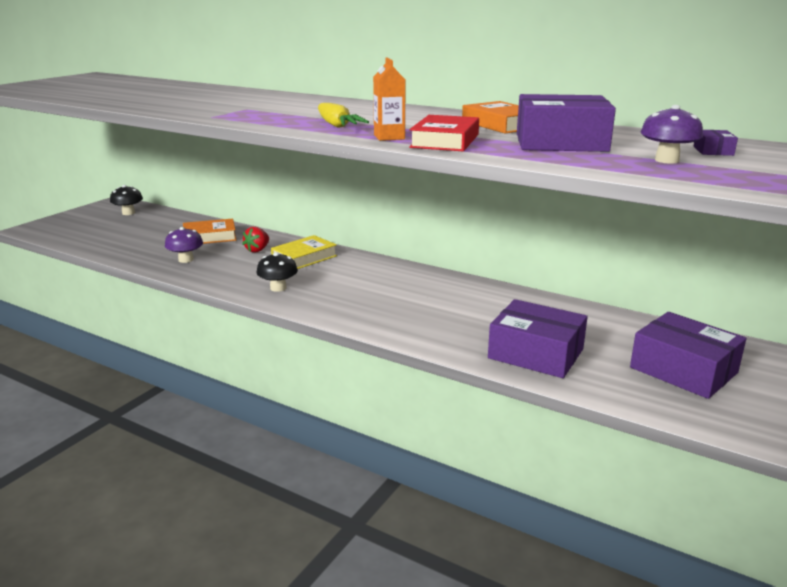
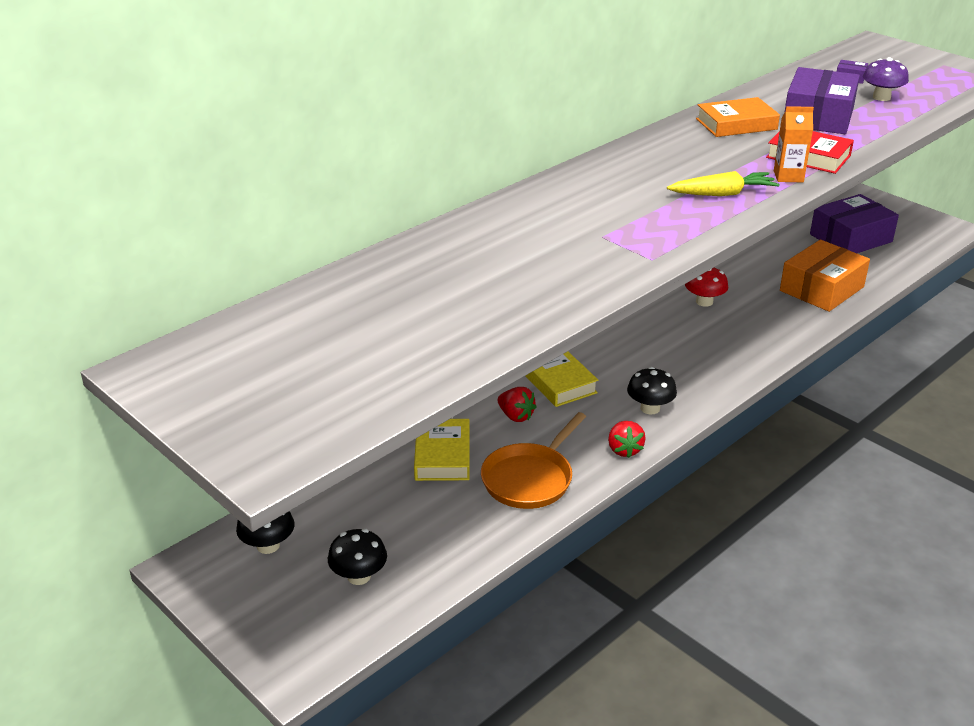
camera: 75 degrees left, 10 degrees up
(98, 232) = (359, 576): none -> black mushroom
(186, 260) = (530, 479): purple mushroom -> orange pan
(210, 237) = (442, 456): orange book -> yellow book
(221, 283) = (624, 450): none -> red strawberry
(460, 299) = (704, 302): none -> red mushroom
(536, 353) = (821, 289): purple box -> orange box

